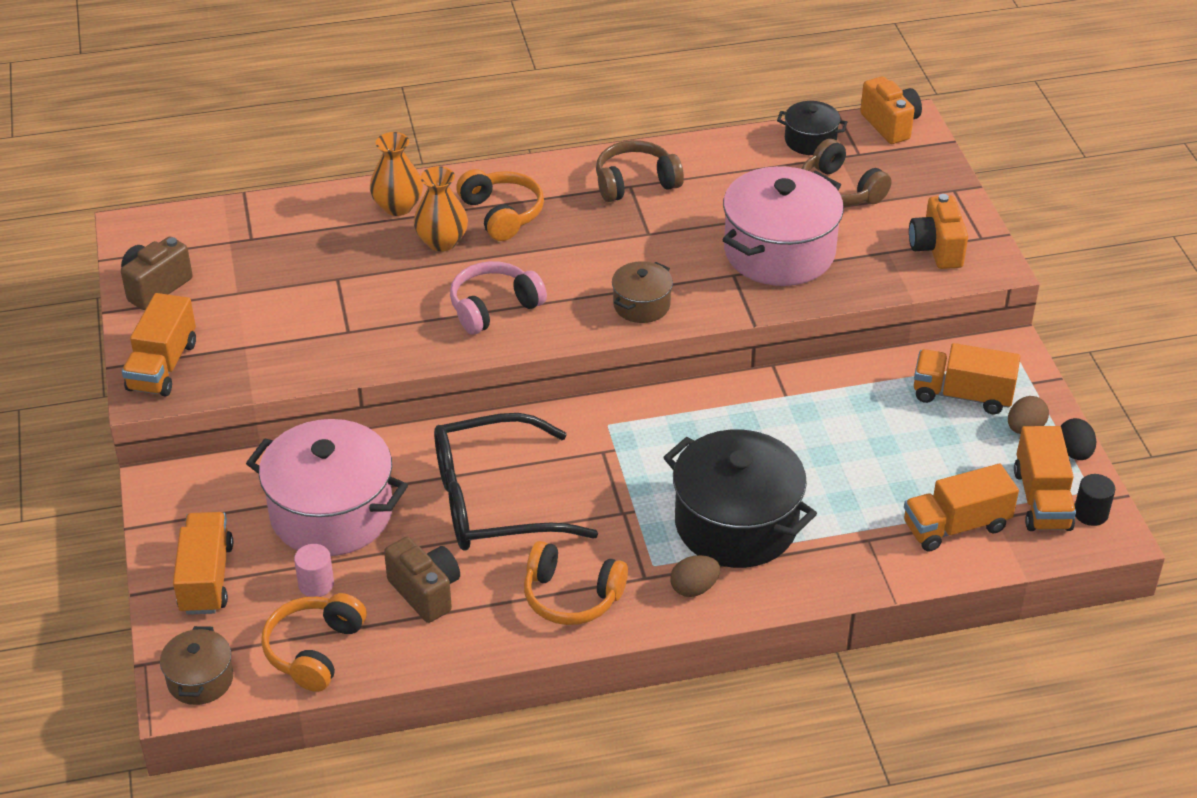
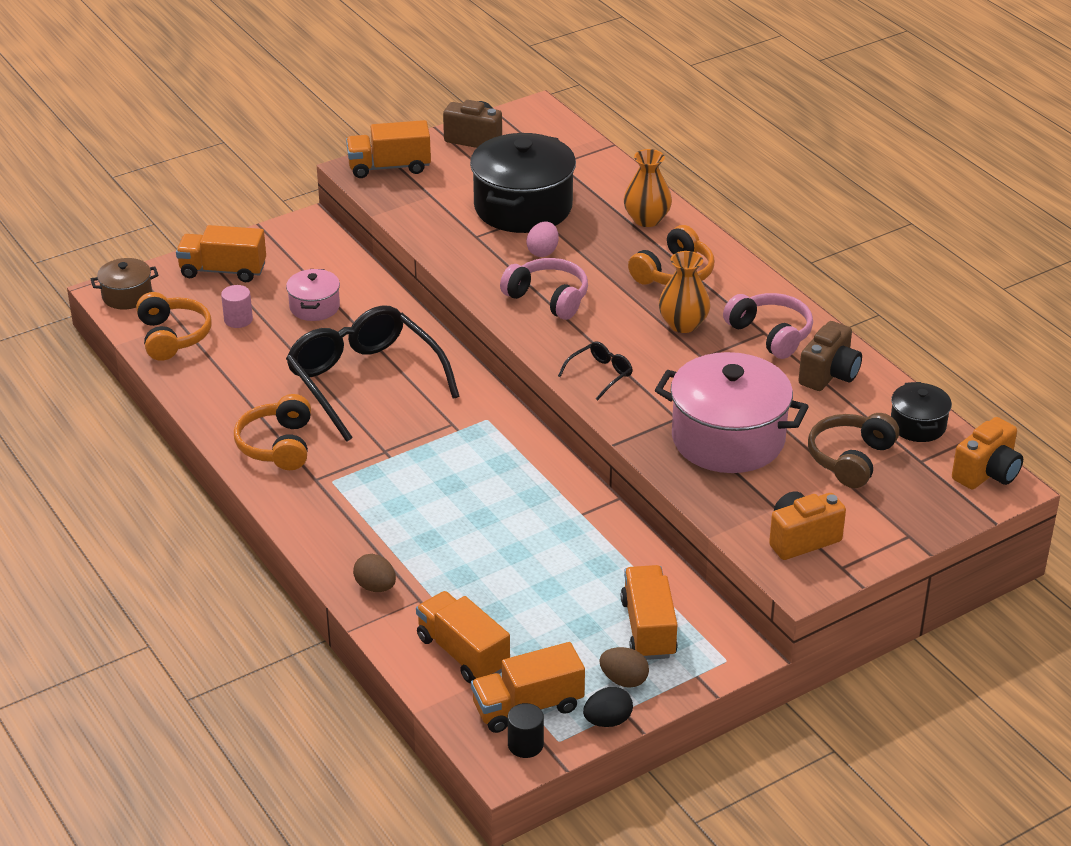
camera: 70 degrees right, 5 degrees down
(206, 578) = (223, 271): orange truck -> orange truck turned 150 degrees counterclockwise
(314, 650) = (173, 336): orange headphones -> orange headphones turned 75 degrees clockwise
(331, 513) = (314, 307): pink pot -> pink pot, size x0.50
(409, 291) = (543, 252): none -> pink egg
(425, 592) = (252, 372): brown camera -> brown camera (829, 375)
(442, 241) = (616, 252): orange vase -> orange vase (683, 324)
(635, 183) = (771, 334): brown headphones -> pink headphones
(641, 305) = (600, 374): brown pot -> black glasses
(694, 588) = (315, 508): brown egg -> brown egg (375, 587)
(736, 524) = (401, 517): black pot -> black pot (523, 207)

